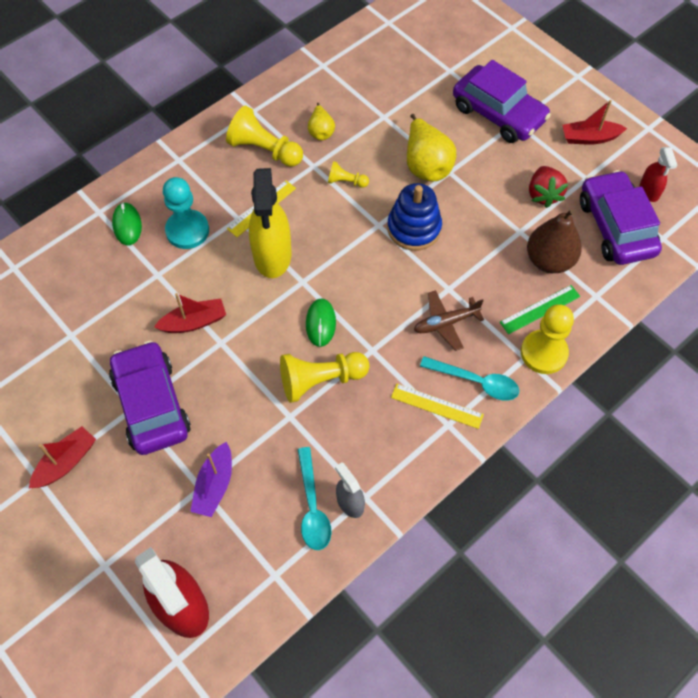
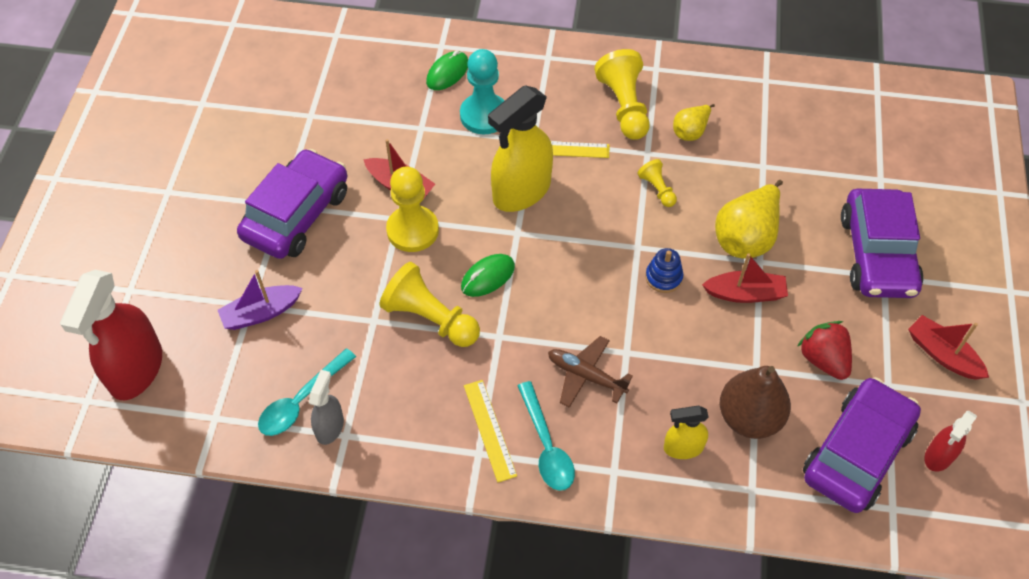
camera: 50 degrees right, 5 degrees down
(66, 462) = (196, 198): red boat -> red boat (745, 293)
(414, 228) = (663, 277): blue stacking toy -> blue stacking toy, size x0.56
(540, 309) = (683, 448): green ruler -> yellow spray bottle
(543, 194) = (823, 360): red strawberry -> red strawberry turned 105 degrees clockwise
(543, 353) = (636, 484): yellow pawn -> yellow pawn (412, 230)

